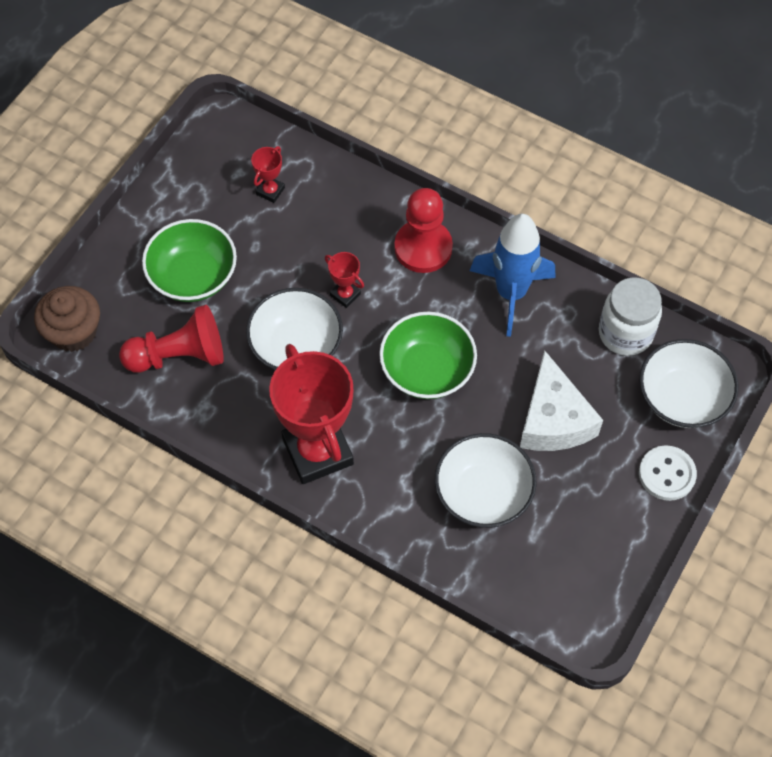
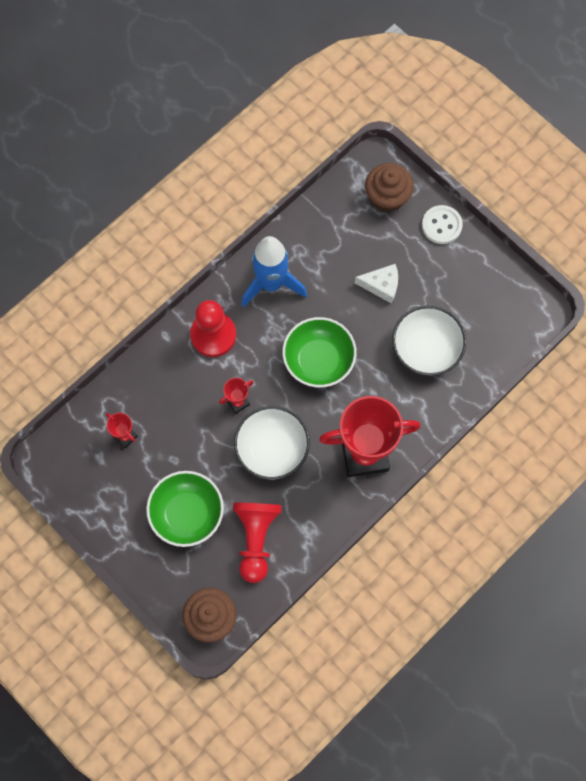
camera: 75 degrees left, 10 degrees up
(553, 419) = (381, 285): white cheese -> white cheese, size x0.62
(625, 333) = (326, 217): white jar -> none
(682, 398) = (387, 197): white bowl -> brown cupcake

